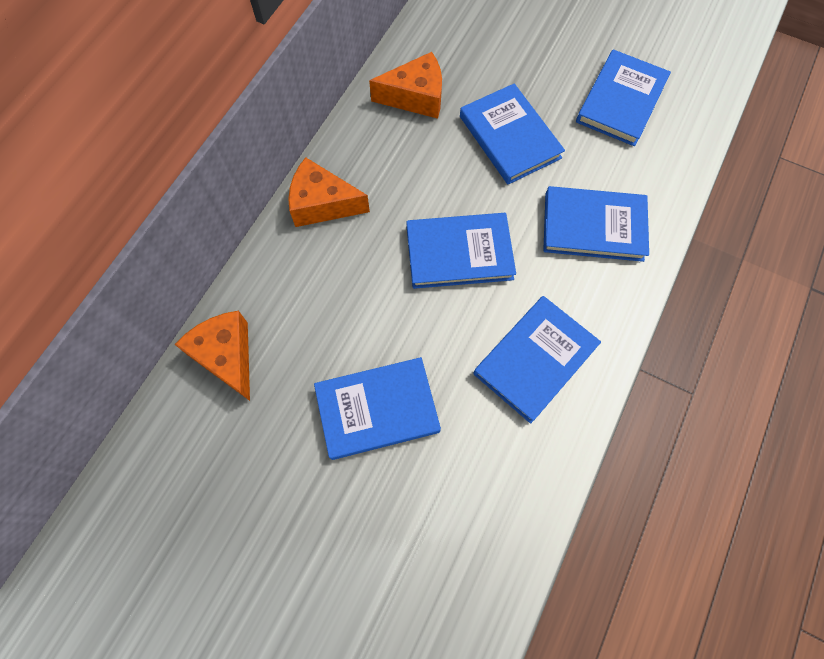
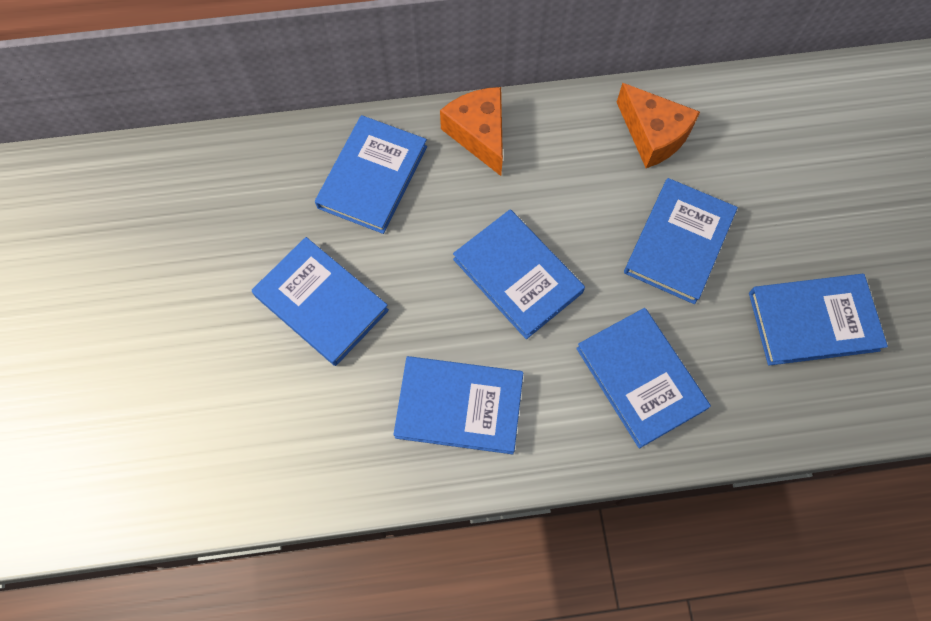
camera: 55 degrees right, 0 degrees up
(226, 356) = (288, 159): orange cheese -> none
(296, 302) = (372, 177): none -> blue book

